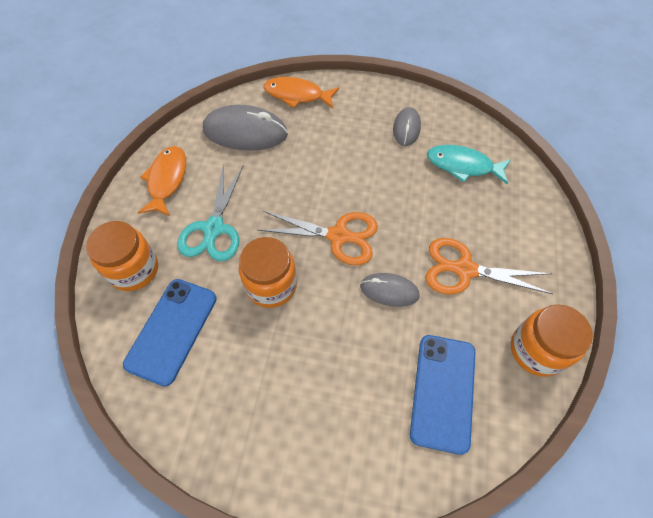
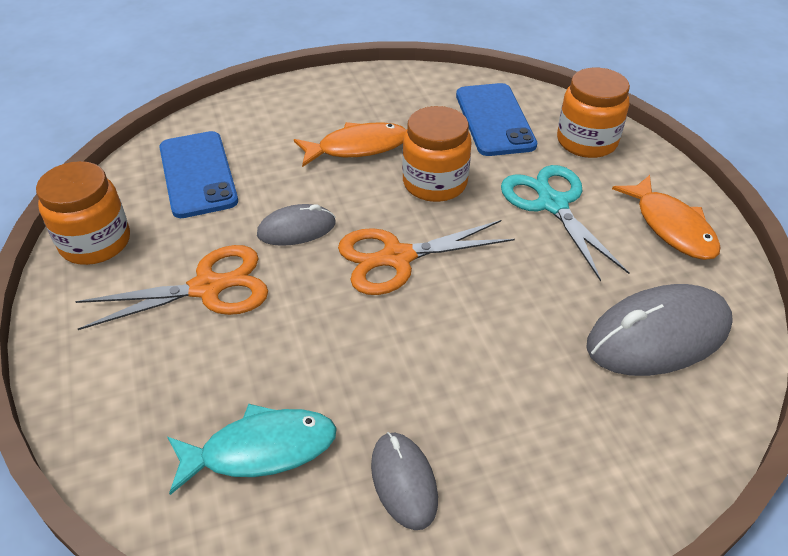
camera: 150 degrees right, 15 degrees down
(297, 95) = (658, 452): orange fish -> orange fish (357, 147)

